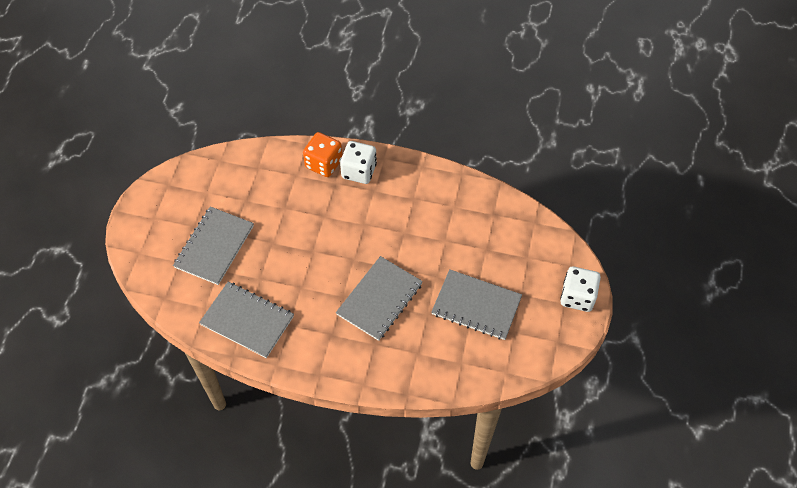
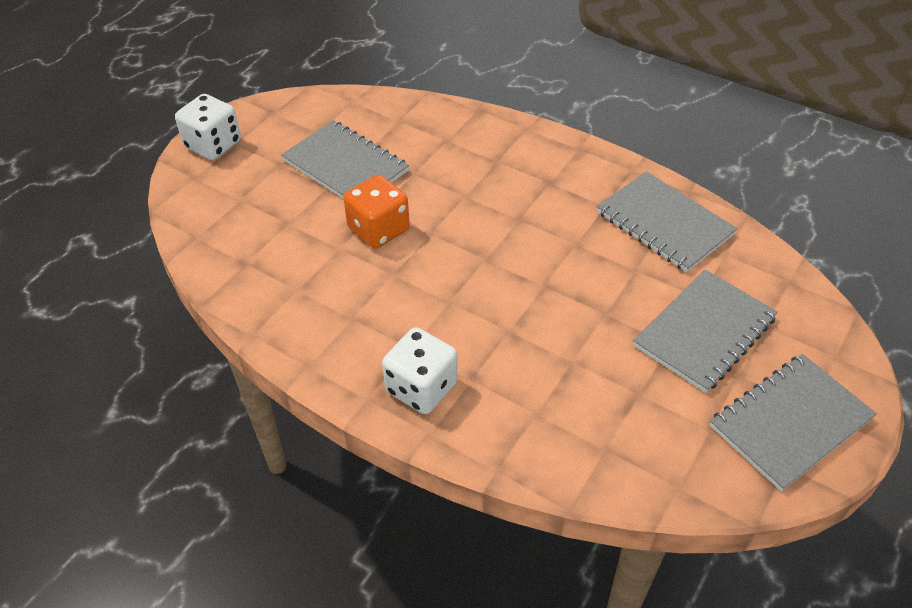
camera: 160 degrees left, 10 degrees down
(324, 163) = (479, 420): orange dice -> orange dice (378, 229)
(379, 299) = (469, 203): grey notebook -> grey notebook (790, 422)

